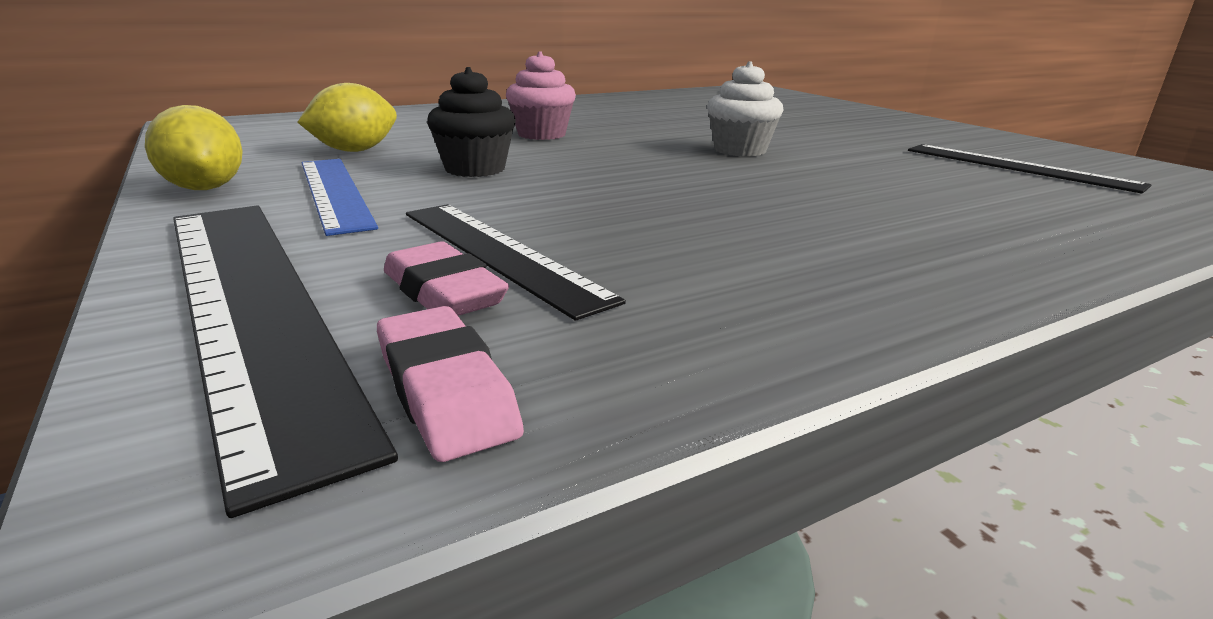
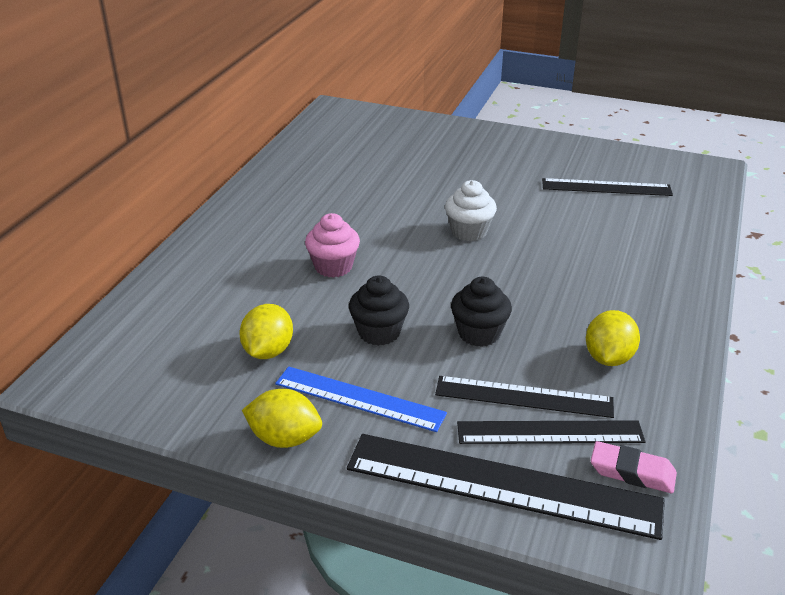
camera: 40 degrees left, 10 degrees up
(443, 292) = (550, 433): pink eraser -> black ruler
(577, 199) = (479, 333): none -> black cupcake
(713, 269) = (608, 358): none -> yellow lemon

